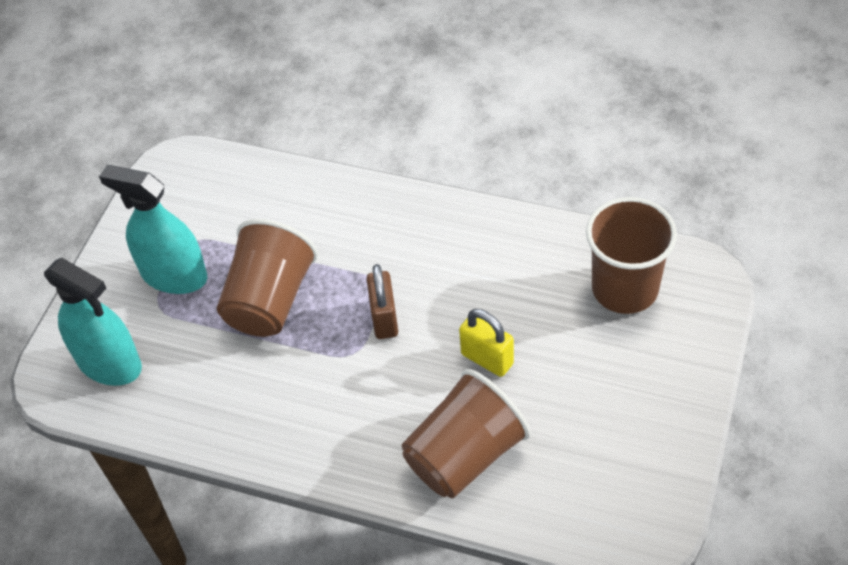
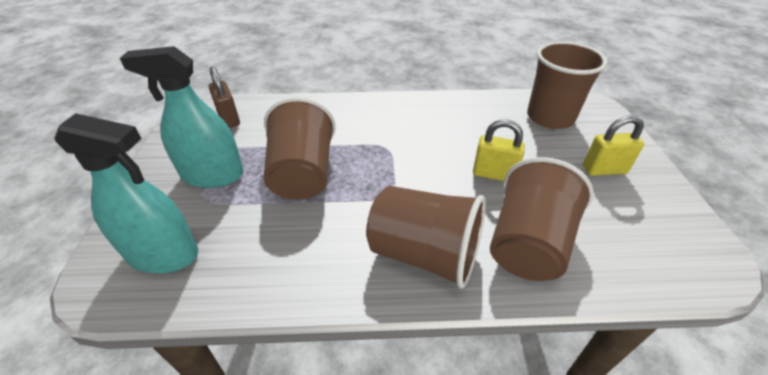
camera: 25 degrees left, 10 degrees down
(353, 435) = (424, 254): none -> brown cup
(384, 319) = (401, 167): brown padlock -> brown padlock (229, 119)
(627, 389) = (604, 170): none -> yellow padlock

